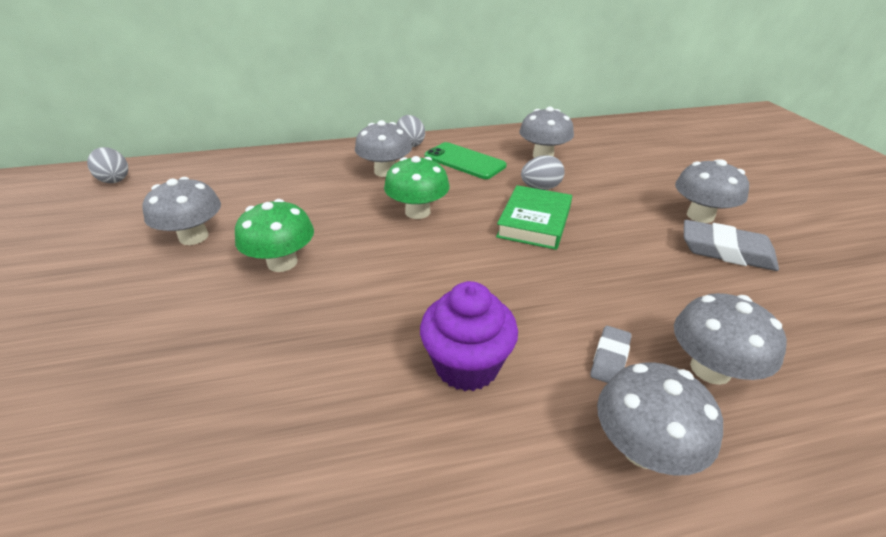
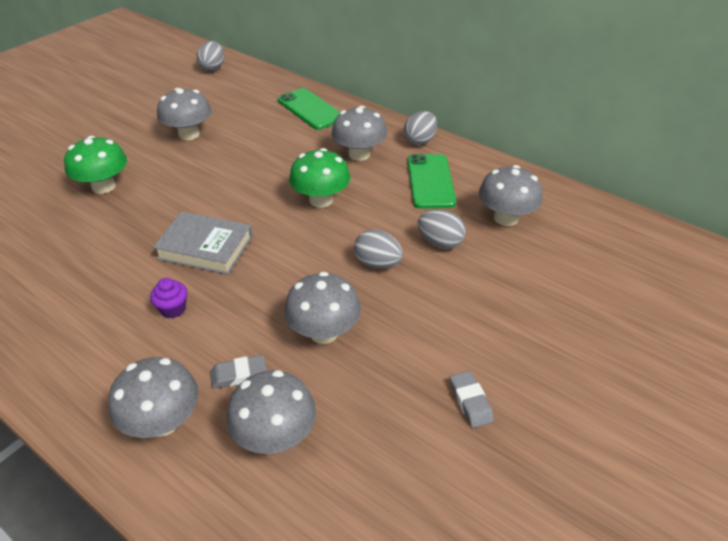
camera: 50 degrees right, 5 degrees up
(282, 262) = (199, 181): green mushroom -> green mushroom (103, 186)
(285, 164) = (310, 109): none -> green phone
(396, 302) = (205, 248): none -> grey book
(467, 365) = (173, 309): purple cupcake -> purple cupcake, size x0.51
(534, 222) = (377, 264): green book -> grey egg
(700, 216) = (521, 364): grey mushroom -> grey mushroom (324, 332)
(726, 251) = (470, 401): grey eraser -> grey eraser, size x0.56

